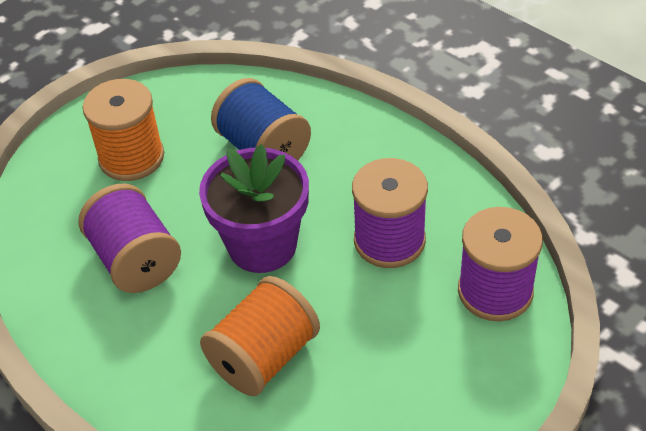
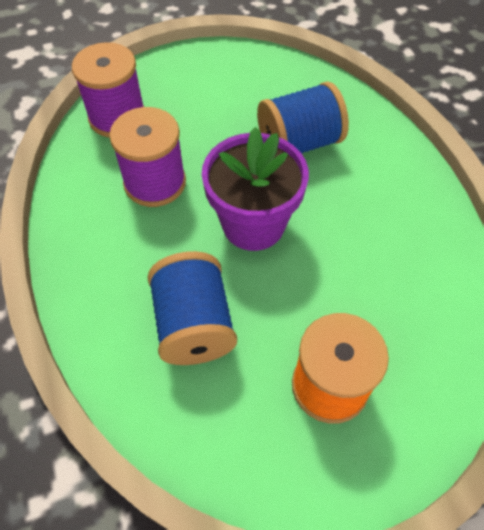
camera: 155 degrees left, 10 degrees up
(135, 260) = (365, 261): purple spool -> none
(264, 357) = (299, 143): orange spool -> blue spool

